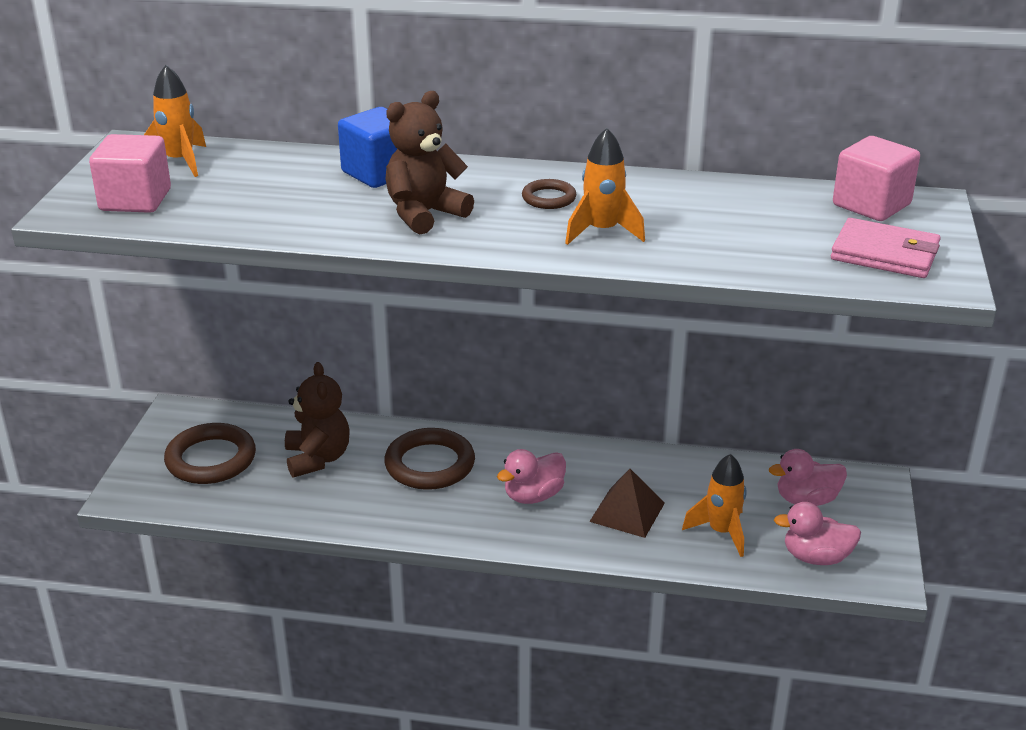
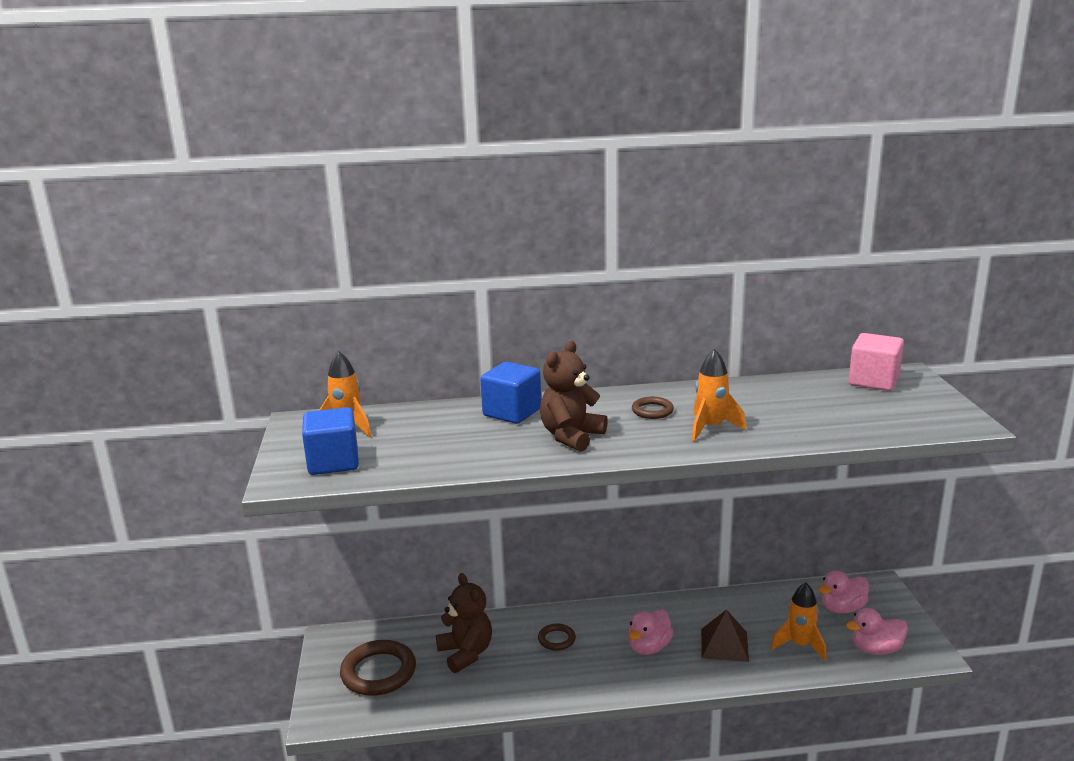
camera: 15 degrees left, 10 degrees down
(135, 200) = (333, 462): pink cube -> blue cube
(430, 464) = (556, 639): brown ring -> brown ring, size x0.52
(885, 254) = (913, 412): pink wallet -> none

